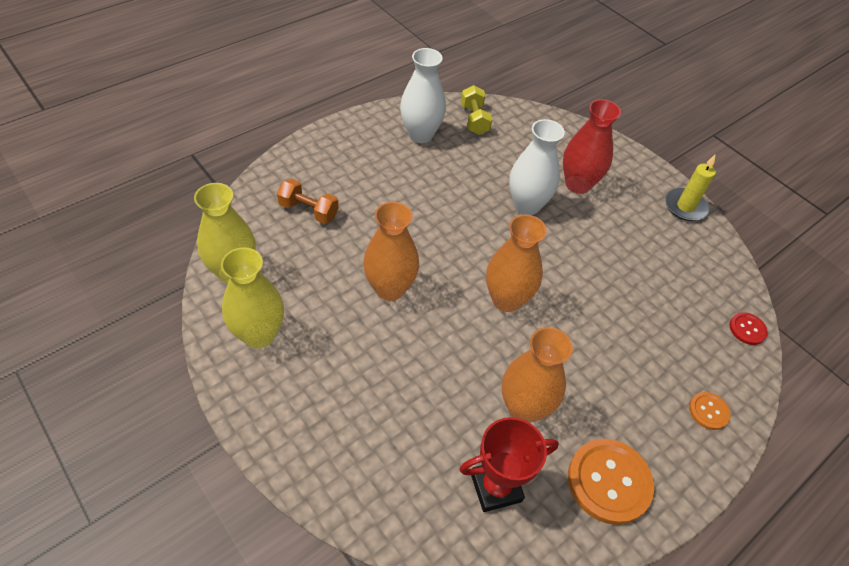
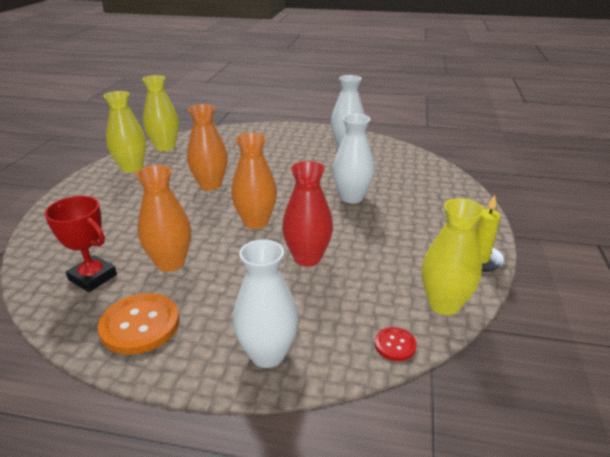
camera: 55 degrees right, 20 degrees down
(308, 211) = (234, 145): orange dumbbell -> none
(474, 120) = (393, 154): yellow dumbbell -> none
(578, 184) = (408, 207): red vase -> red vase (307, 258)
(708, 411) = (267, 354): orange button -> white vase
(723, 269) = (444, 304): none -> yellow vase

